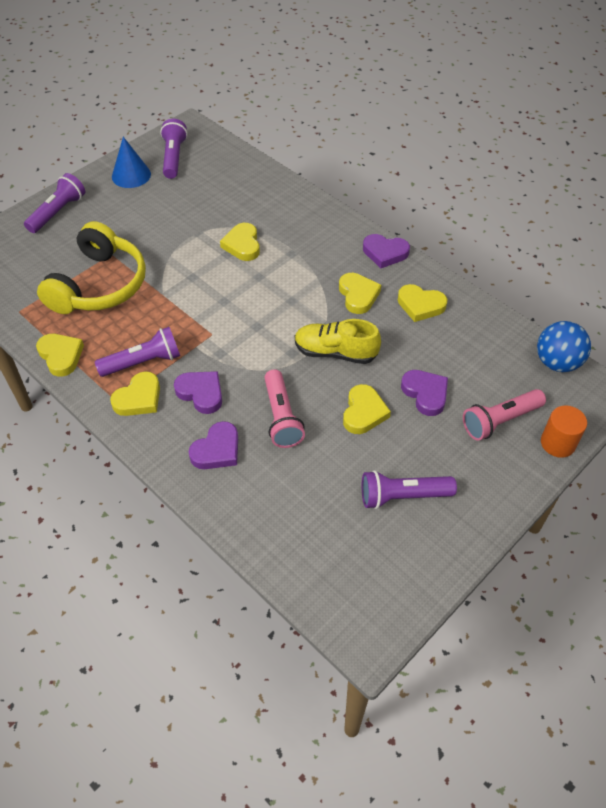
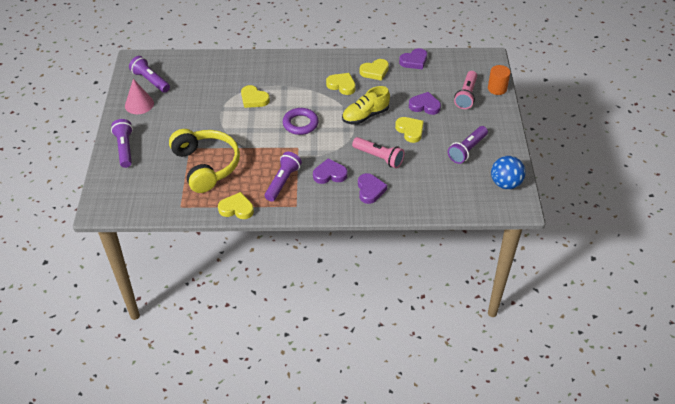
camera: 45 degrees left, 5 degrees down
(131, 175) = (139, 104): blue cone -> pink cone
(139, 398) = (304, 197): yellow heart -> none
(251, 308) = (300, 124): none -> purple ring
(385, 253) = (328, 59): purple heart -> purple heart (414, 61)
(557, 363) = (459, 58): blue ball -> blue ball (505, 184)

